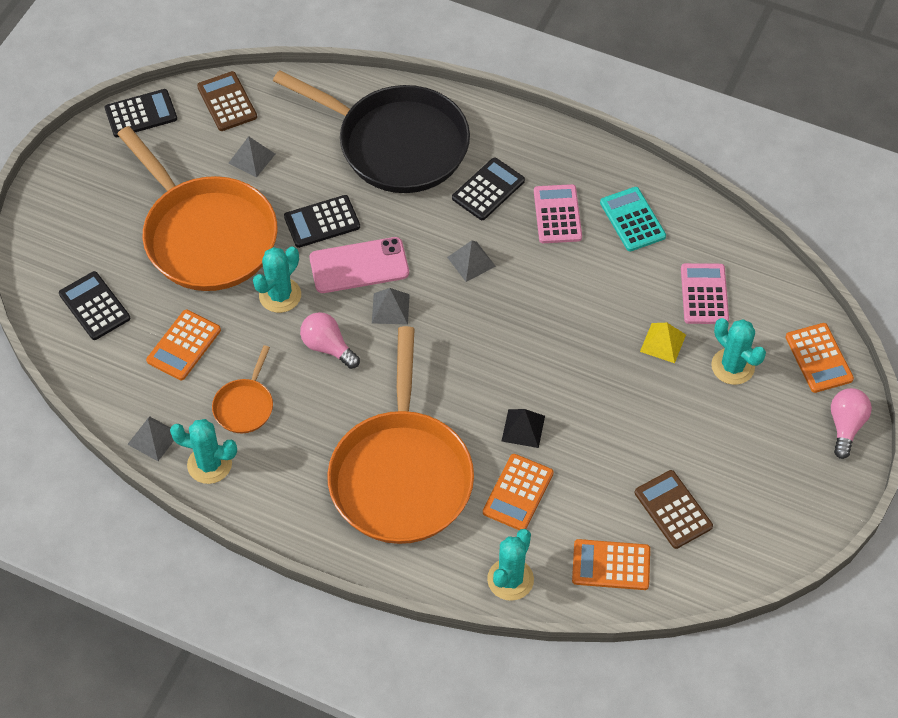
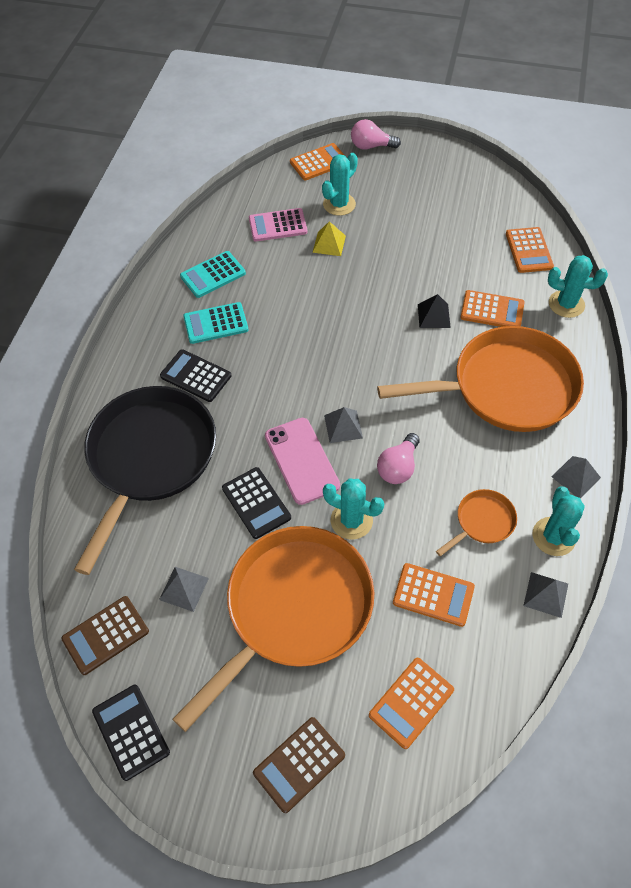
camera: 100 degrees left, 0 degrees up
(94, 306) = (411, 702): black calculator -> orange calculator
(245, 406) = (482, 522): orange pan -> orange pan turned 45 degrees counterclockwise
(471, 261) = (278, 375): grey pyramid -> grey pyramid (576, 477)
(557, 214) = (216, 323): pink calculator -> turquoise calculator
(673, 509) = (470, 223): brown calculator -> brown calculator (299, 764)

